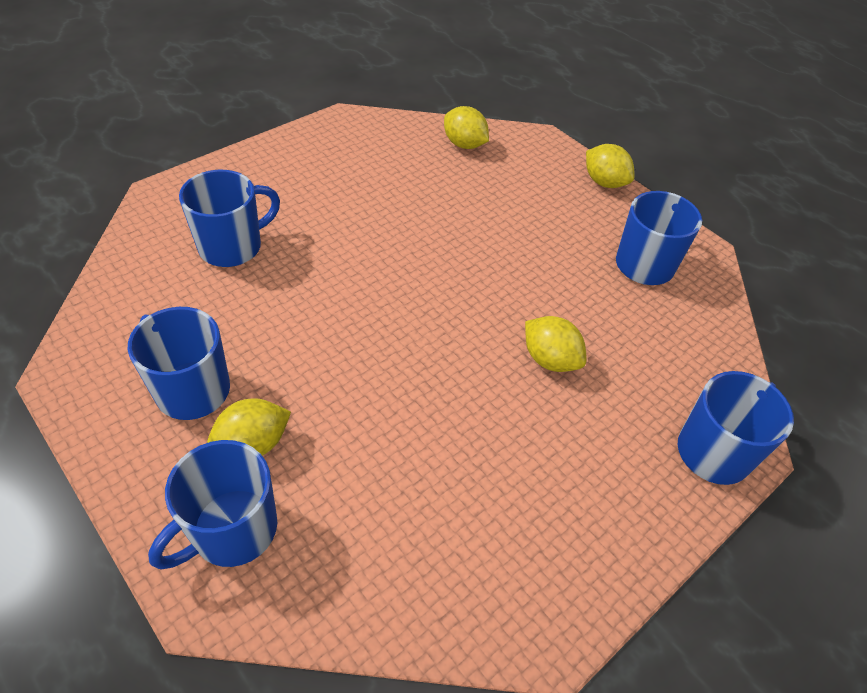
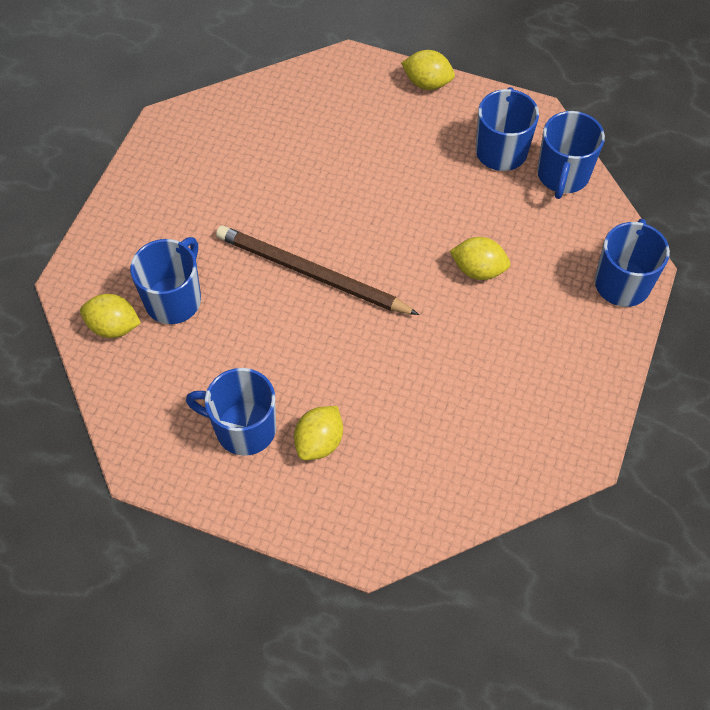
camera: 25 degrees left, 10 degrees up
(232, 530) = (351, 503): blue mug -> blue mug (562, 176)
(375, 284) = (311, 273): none -> brown pencil
(464, 144) = (288, 99): yellow lemon -> yellow lemon (114, 327)

